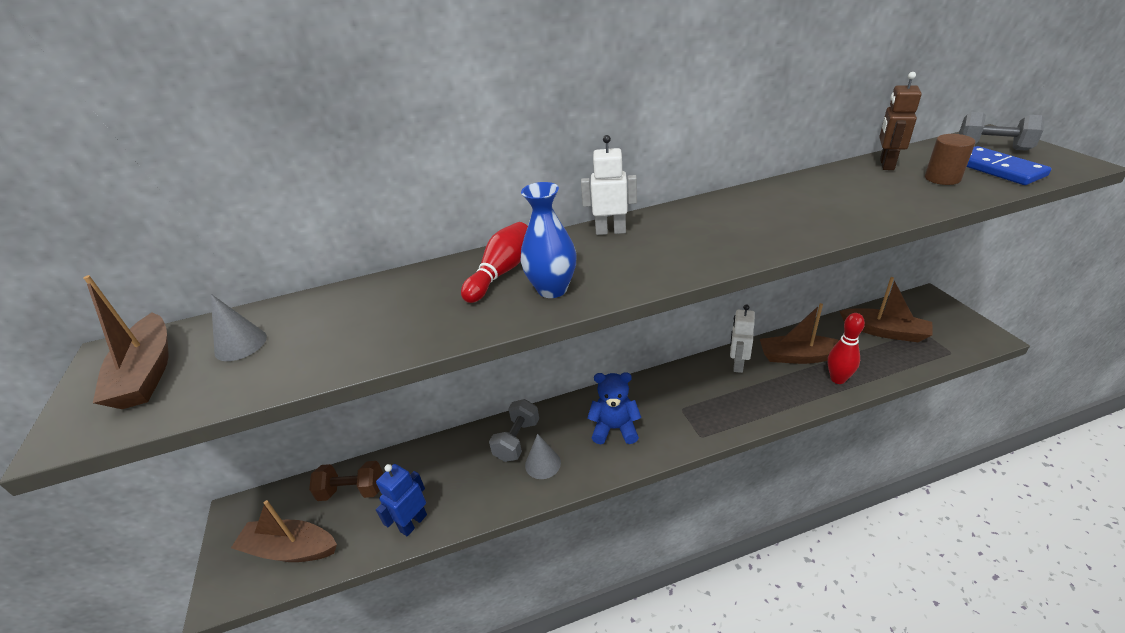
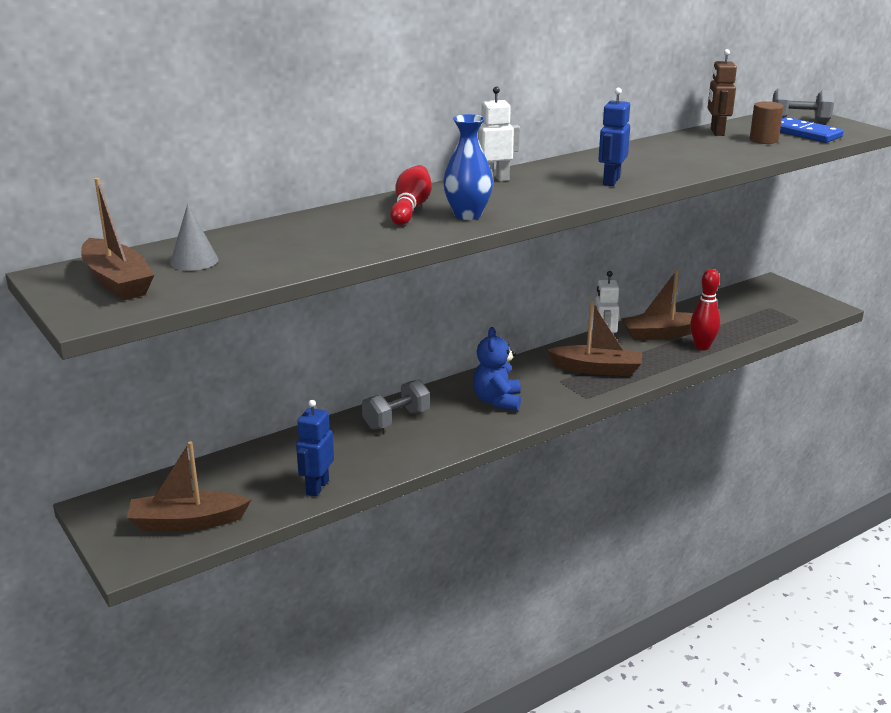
camera: 20 degrees left, 10 degrees down
(352, 491) = (229, 475): brown dumbbell -> none
(517, 440) = (396, 420): grey dumbbell -> grey dumbbell turned 45 degrees clockwise
(543, 464) = (434, 432): grey cone -> none
(615, 428) = (497, 401): blue teddy bear -> blue teddy bear turned 75 degrees counterclockwise
(737, 241) = (611, 181): none -> blue robot
(884, 331) = (736, 310): brown boat -> brown boat (597, 369)

